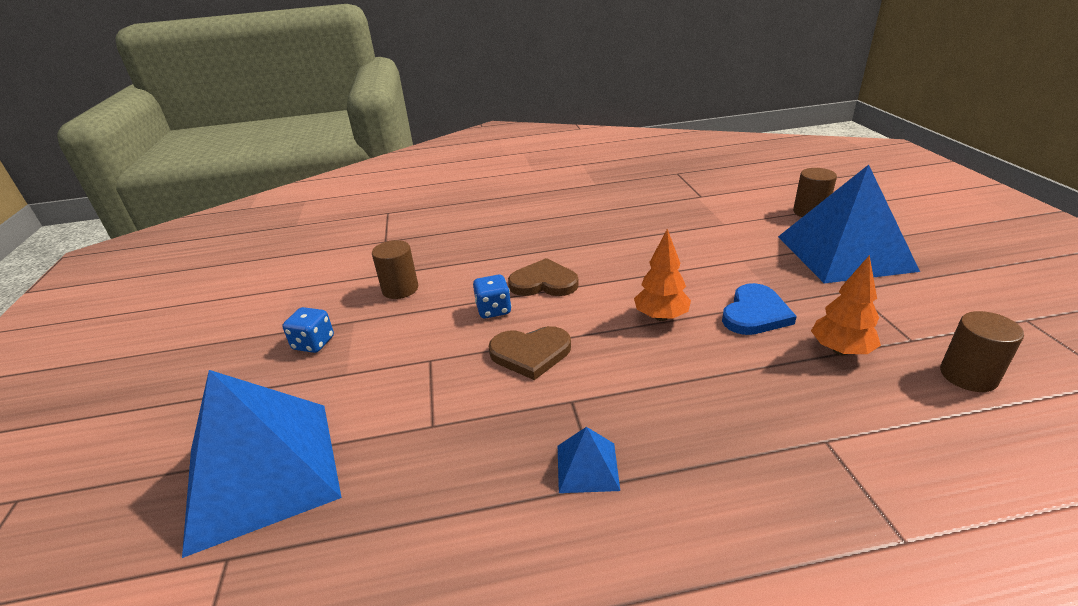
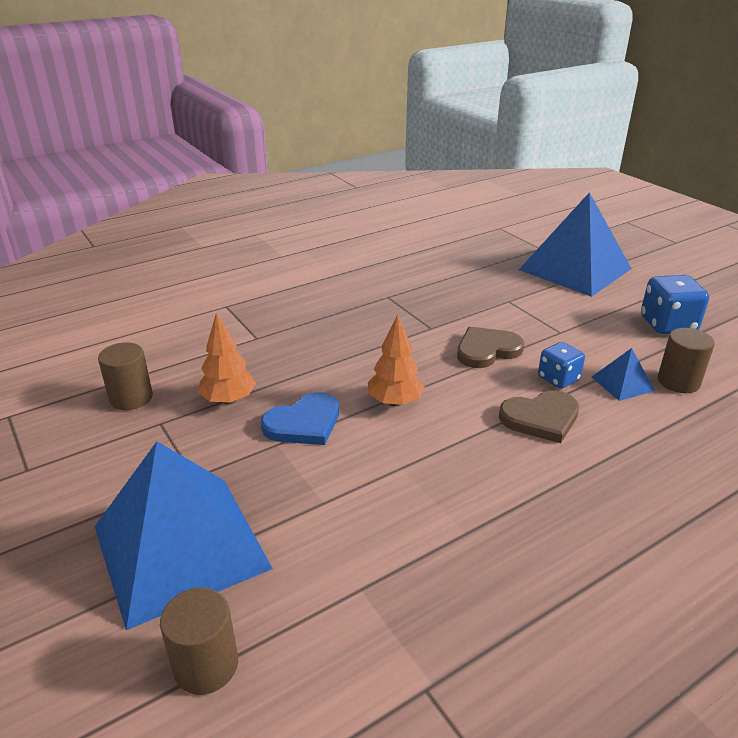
camera: 155 degrees right, 0 degrees up
(313, 343) = (668, 325): blue dice -> blue dice, size x1.56
(587, 467) = (398, 301): blue pyramid -> blue pyramid (622, 383)
(755, 313) = (304, 423): blue heart -> blue heart turned 135 degrees counterclockwise

